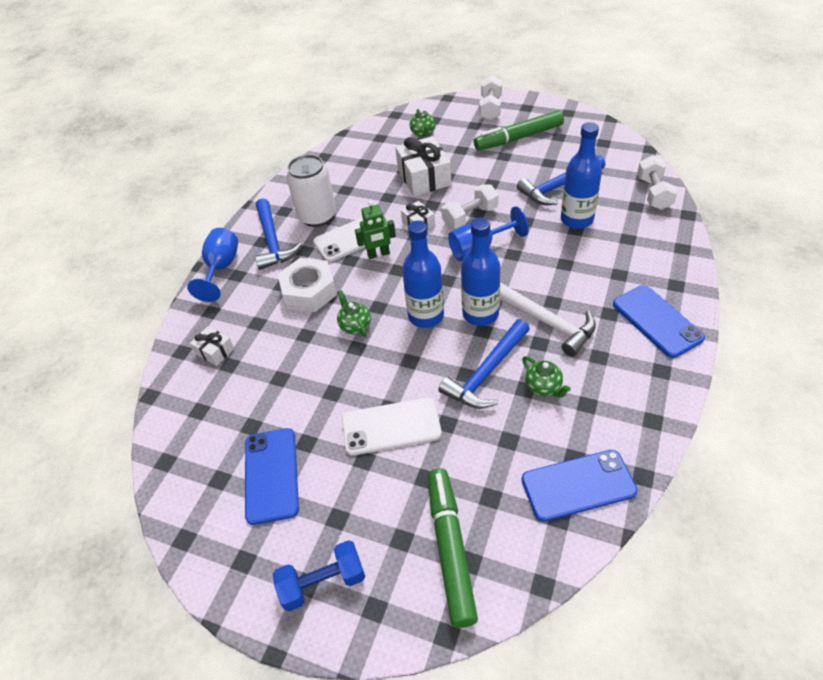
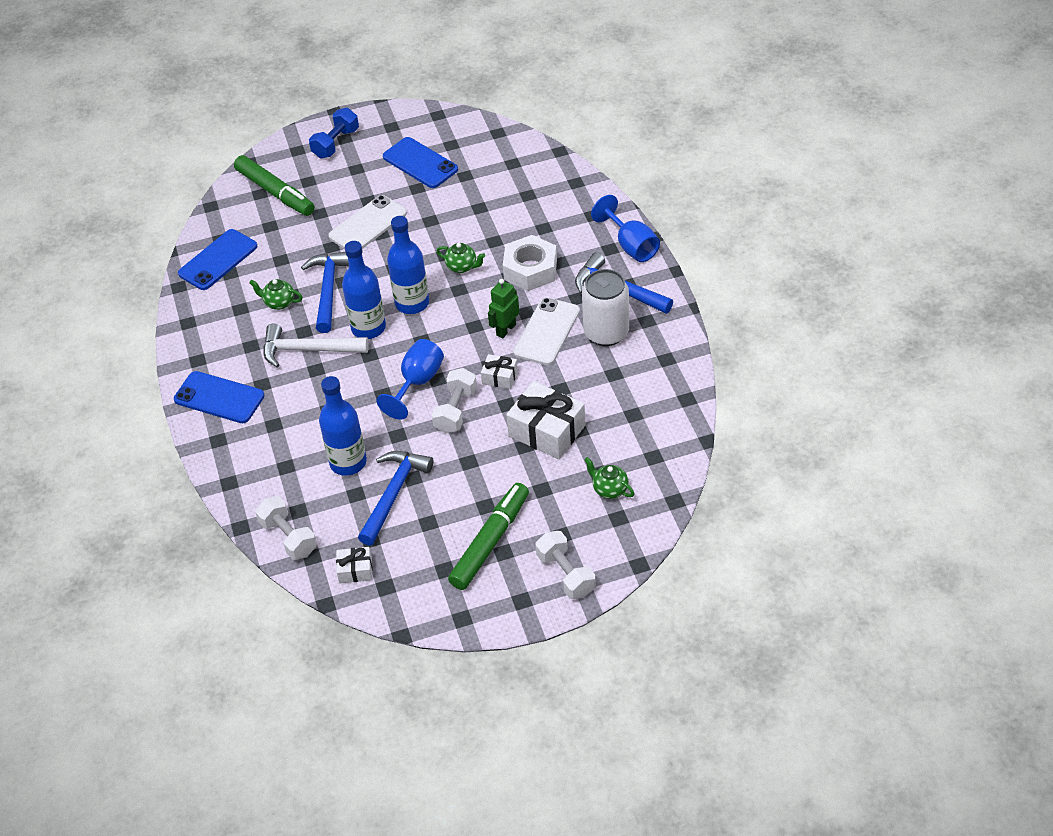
camera: 140 degrees right, 0 degrees up
(215, 351) = (550, 195): white gift -> white gift (355, 570)

